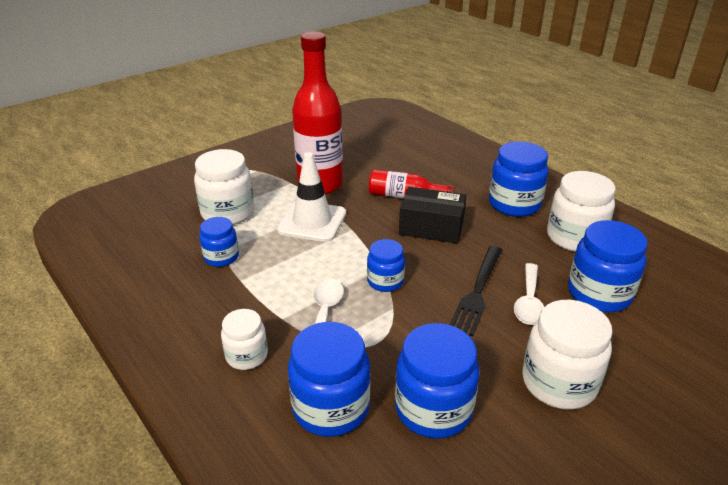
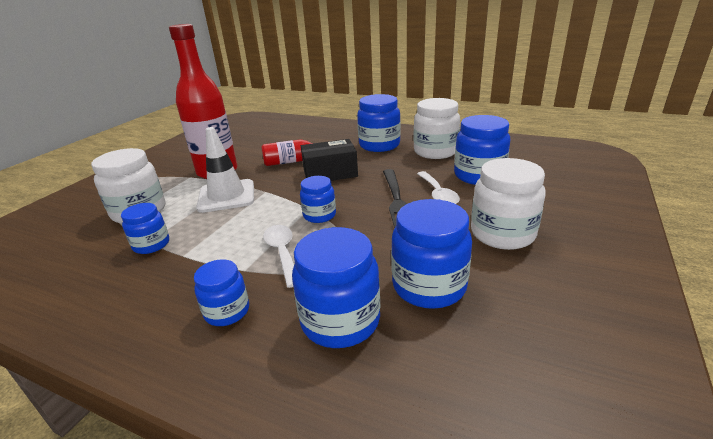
camera: 25 degrees left, 5 degrees down
(246, 356) = (227, 311): white jar -> blue jar

